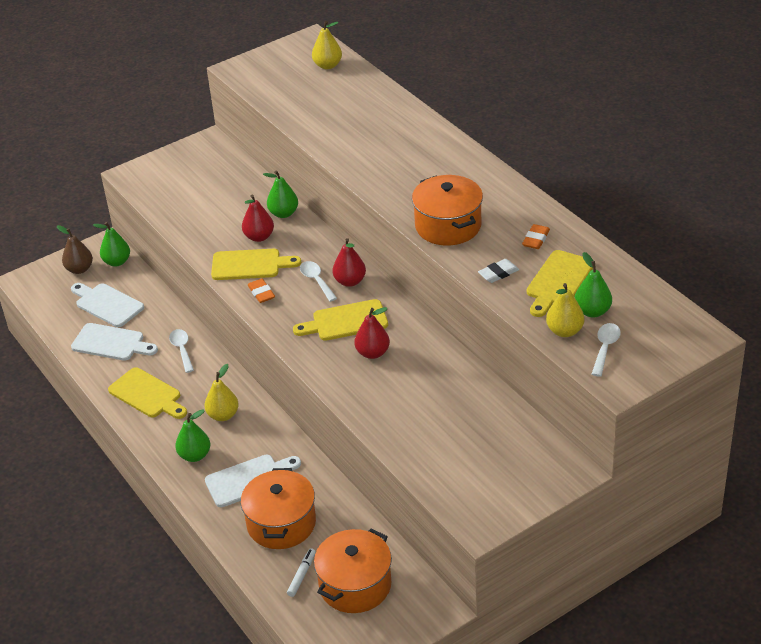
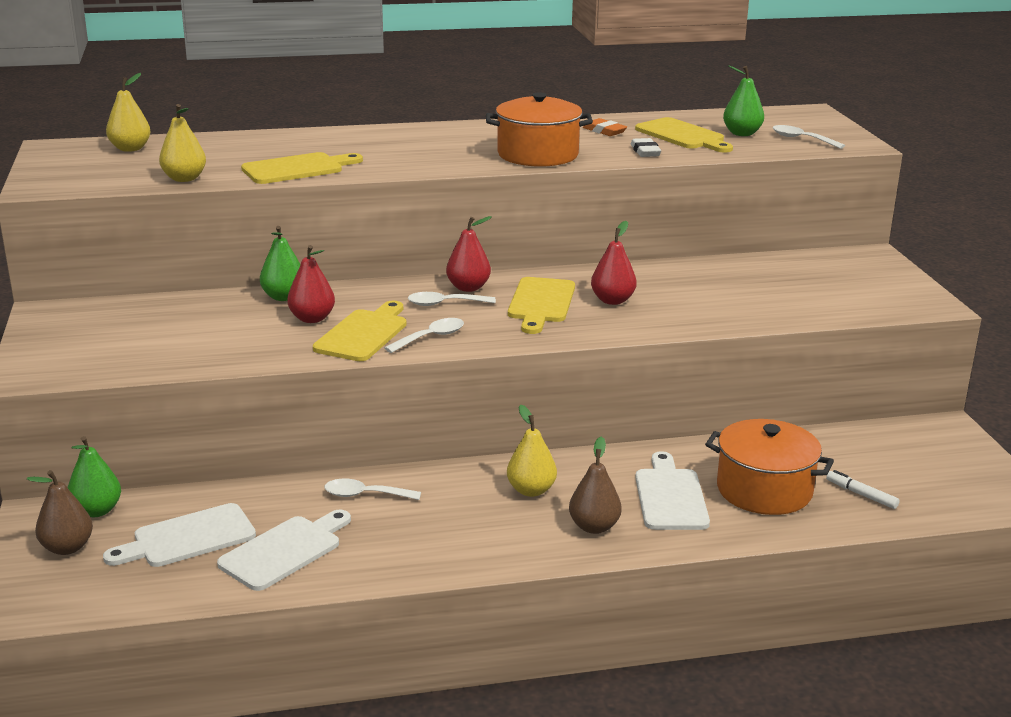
camera: 70 degrees left, 15 degrees down
(147, 394) = (434, 541): yellow cutting board -> yellow cutting board (297, 169)
(195, 455) = (594, 527): green pear -> brown pear
(261, 293) = (431, 337): orange eraser -> white spoon
(355, 585) = (892, 465): orange pot -> none
(564, 331) = (763, 146): yellow pear -> yellow pear (184, 179)

